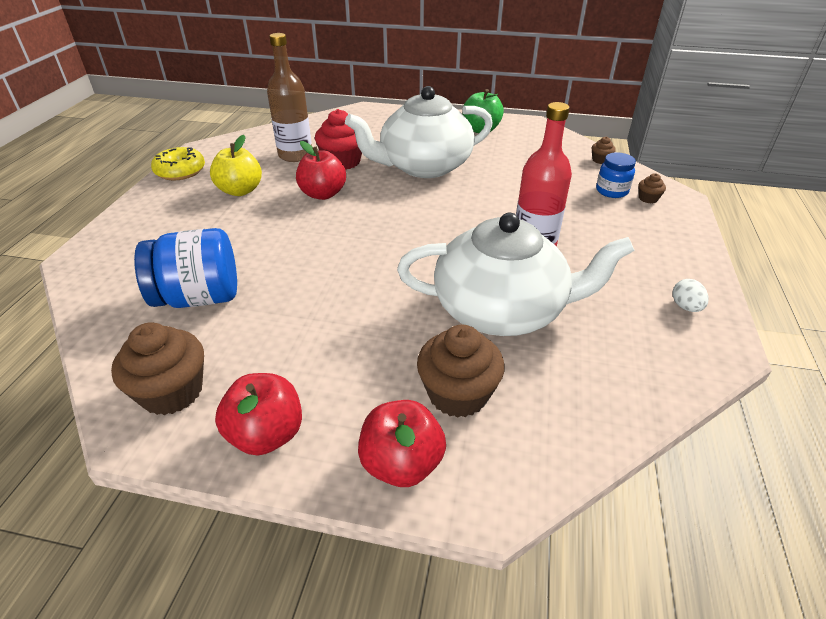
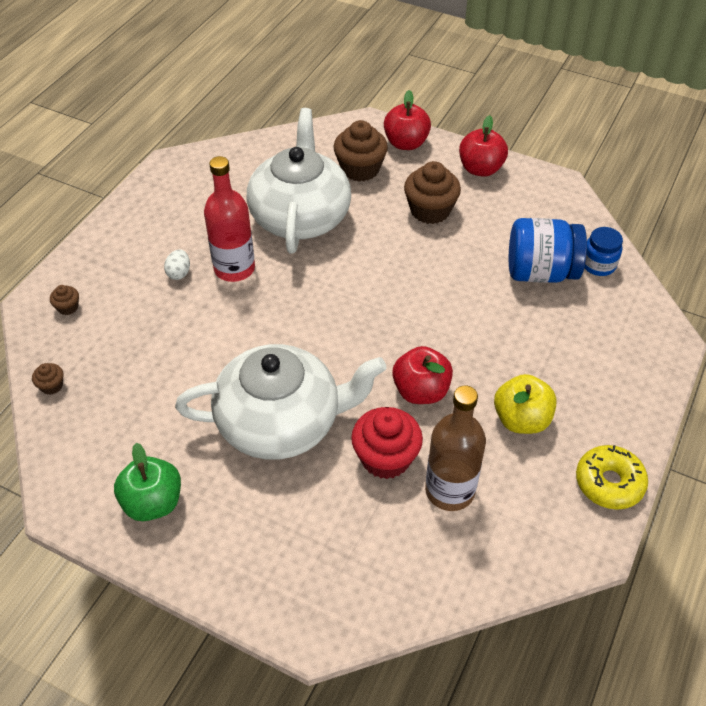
camera: 165 degrees left, 10 degrees up
(172, 392) = (543, 202): brown cupcake -> brown cupcake (430, 210)
(501, 310) = (300, 216): white teapot -> white teapot turned 75 degrees clockwise
(611, 191) = (94, 327): blue jar -> blue jar (598, 265)
(685, 307) = (162, 193): white egg -> white egg (179, 273)

